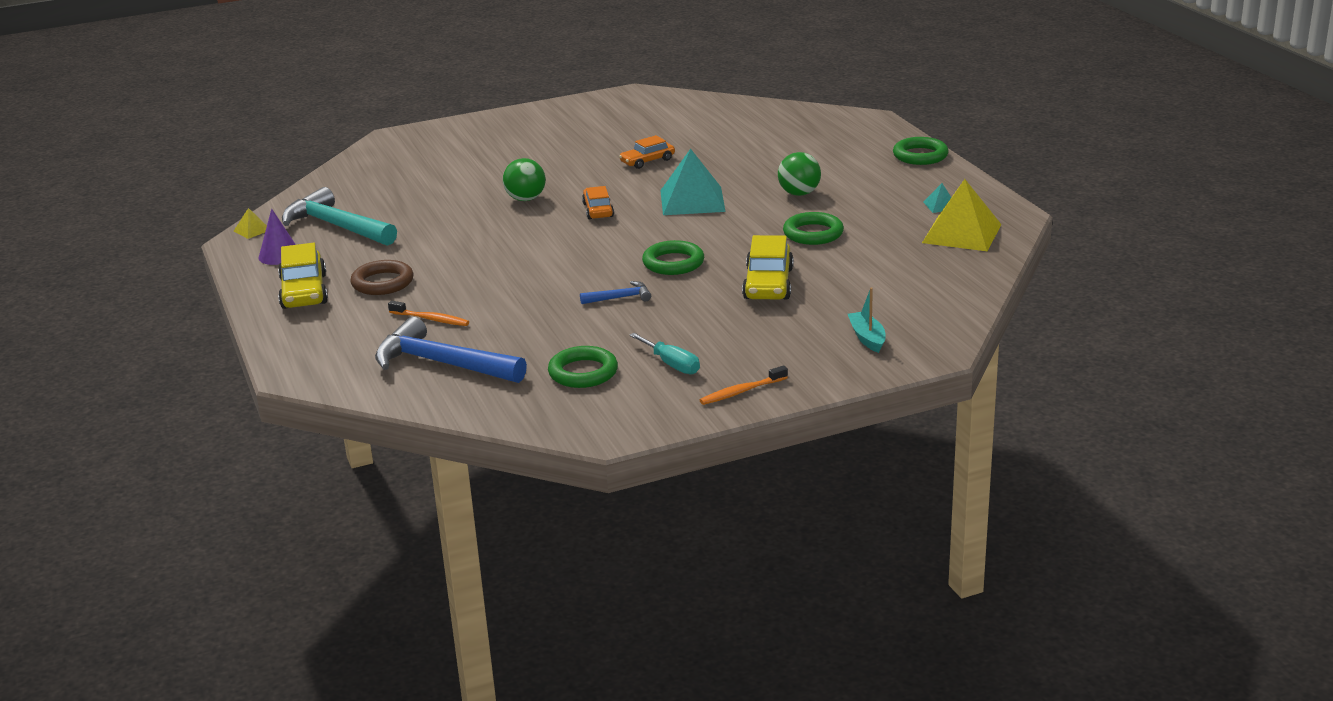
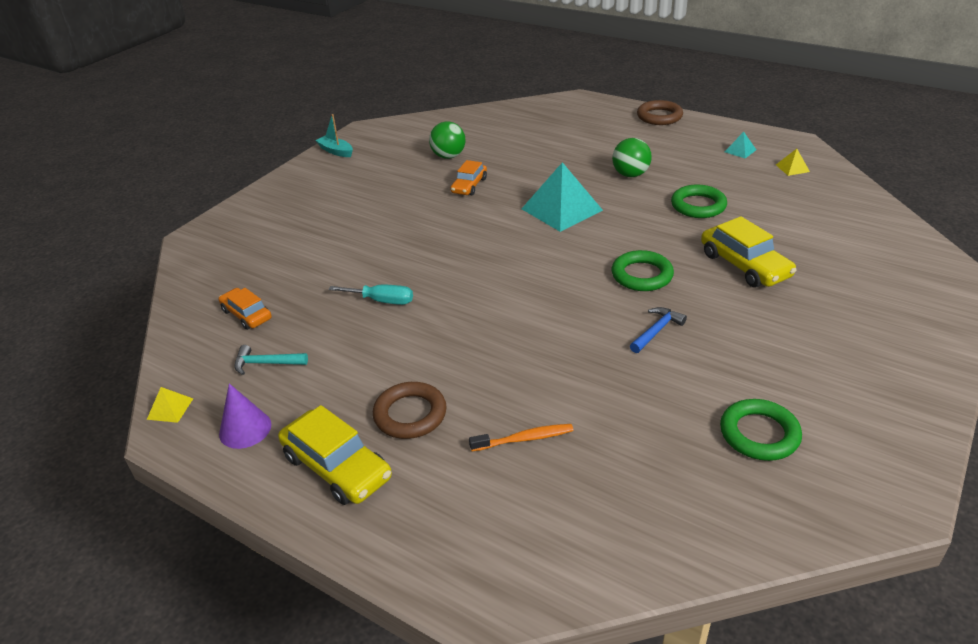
camera: 35 degrees left, 10 degrees up
(337, 226) = (266, 363): turquoise hammer -> turquoise hammer, size x0.46
(442, 364) = (619, 493): blue hammer -> none
(525, 199) = (418, 259): green ball -> green ball (448, 156)
(598, 210) = (499, 247): orange car -> orange car (247, 314)
(672, 364) = (812, 385): turquoise screwdriver -> turquoise screwdriver (382, 301)
(742, 391) = (910, 387): orange toothbrush -> none
(867, 338) = (896, 286): turquoise boat -> turquoise boat (336, 151)
(920, 155) = (659, 116): green ring -> brown ring
(962, 233) = (792, 168): yellow pyramid -> yellow pyramid, size x0.44

